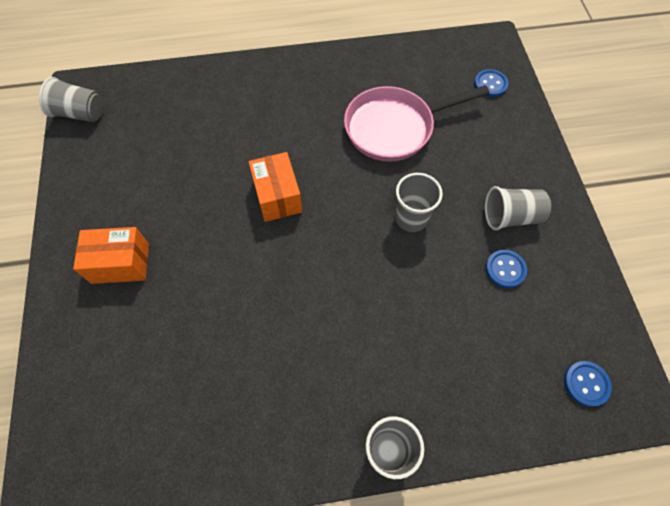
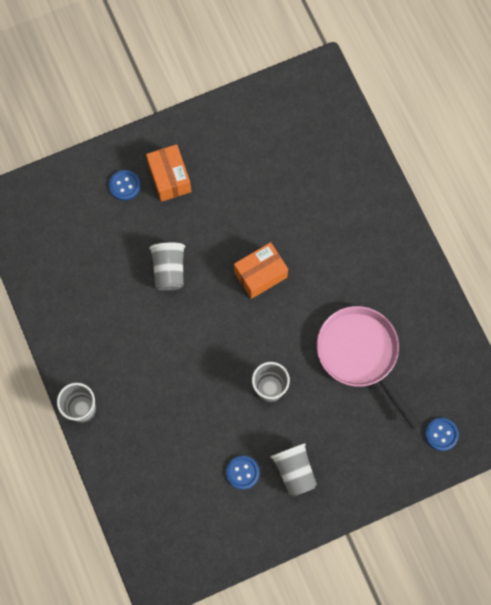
camera: 75 degrees right, 10 degrees up
(80, 113) = (297, 85): grey cup -> grey cup (169, 270)
(586, 384) = (163, 544): blue button -> blue button (124, 185)

